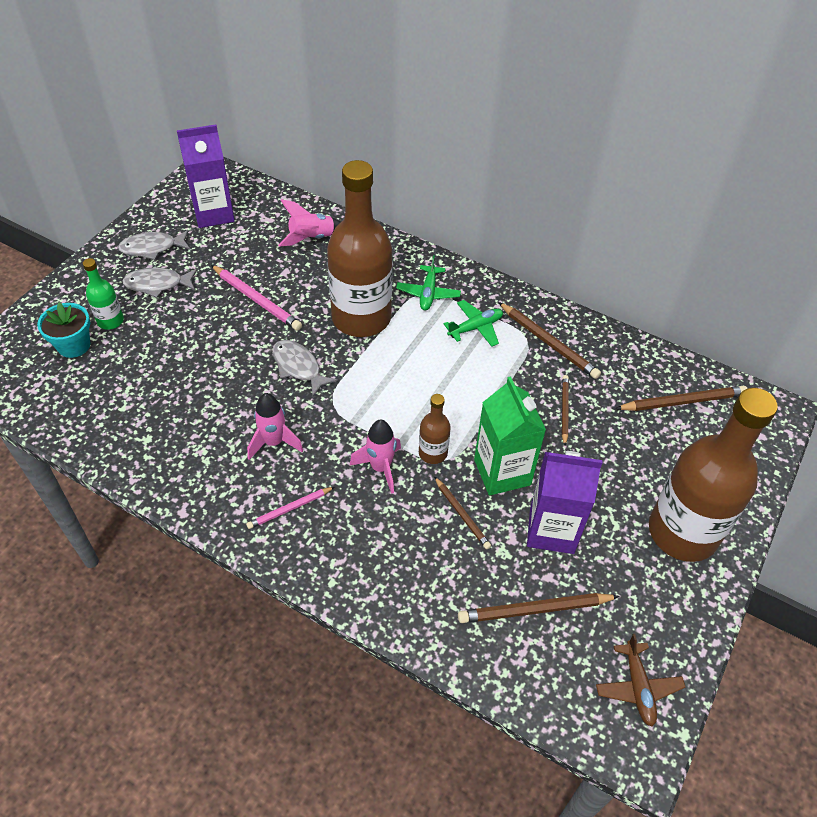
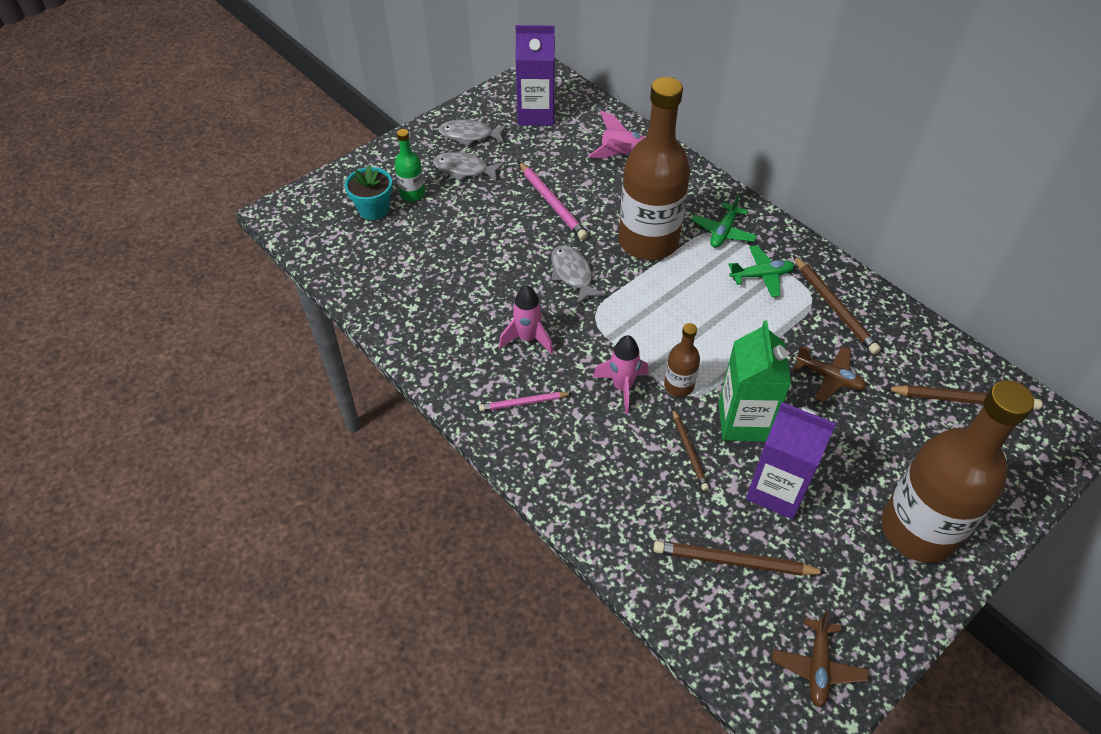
camera: 20 degrees right, 0 degrees up
(564, 410) = (829, 377): brown pencil -> brown plane

